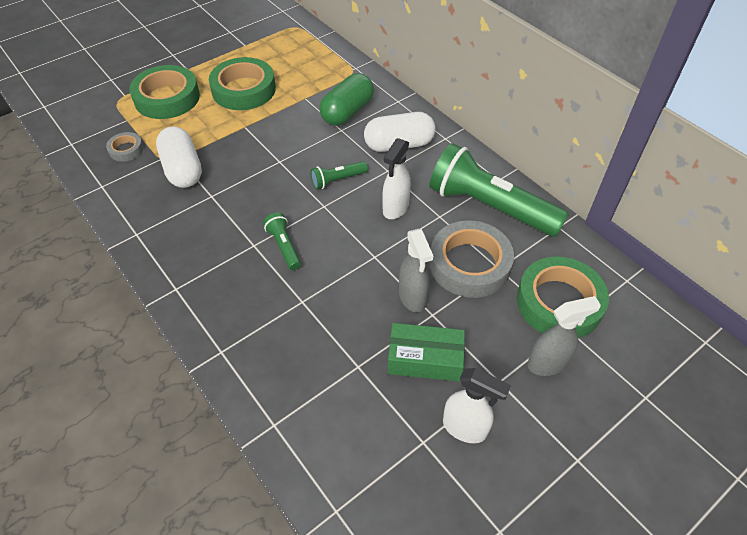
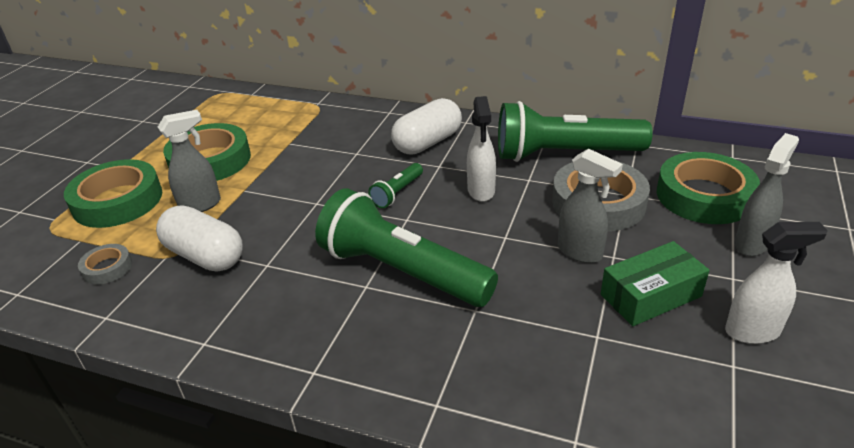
camera: 30 degrees left, 15 degrees down
(210, 126) = (201, 205): none -> grey spray bottle
(284, 246) = (402, 271): green flashlight -> green flashlight, size x2.28
(347, 112) = (347, 137): green capsule -> none

